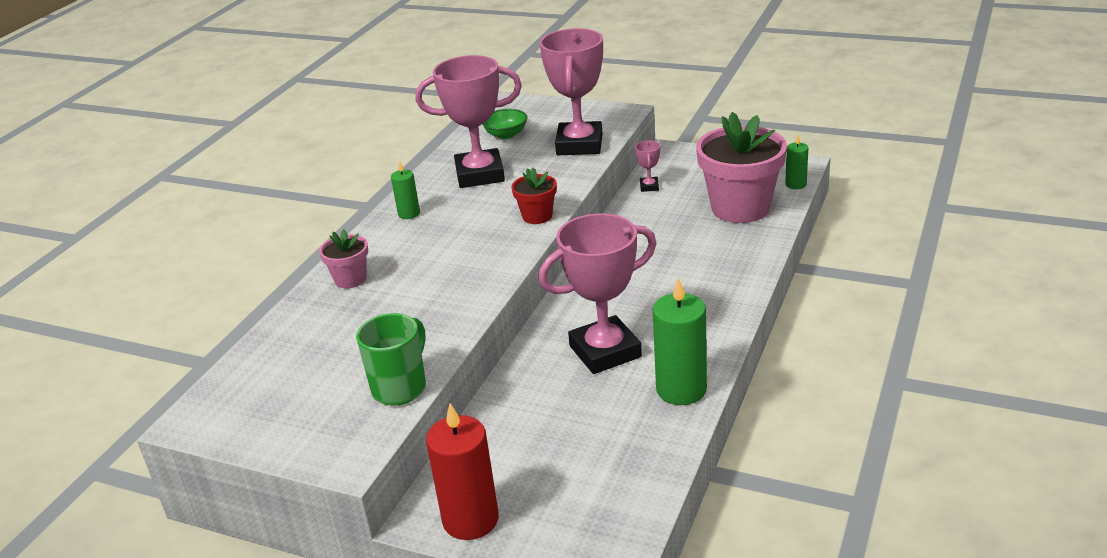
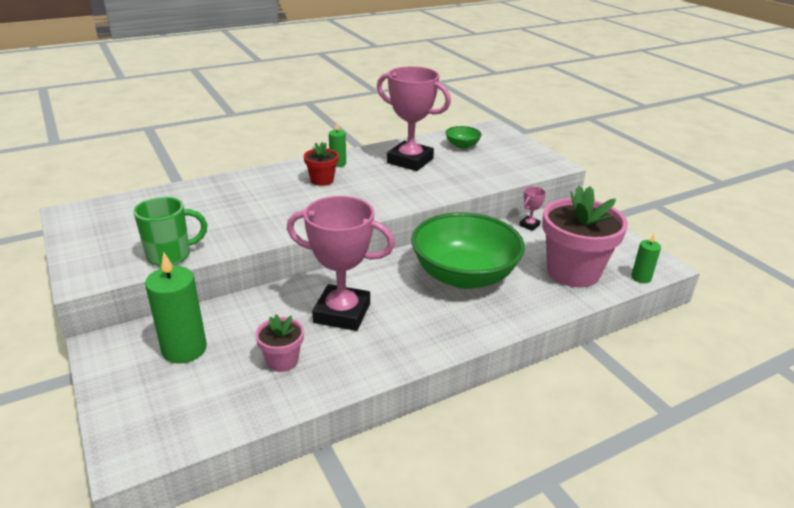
camera: 35 degrees right, 0 degrees up
(350, 279) = (252, 183): pink flower pot -> pink flower pot (282, 361)
(470, 520) = (117, 364): red candle -> none
(537, 216) = (401, 200): red flower pot -> red flower pot (322, 180)
(579, 145) = (496, 171): pink trophy -> none
(659, 260) = (464, 276): none -> green bowl
(681, 389) = (346, 370): green candle -> green candle (184, 349)

